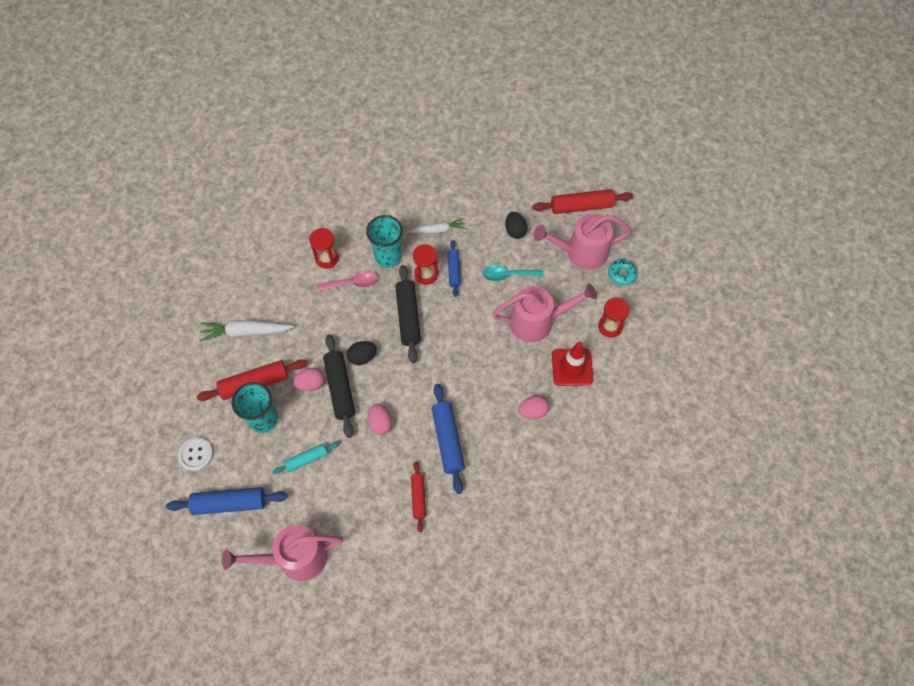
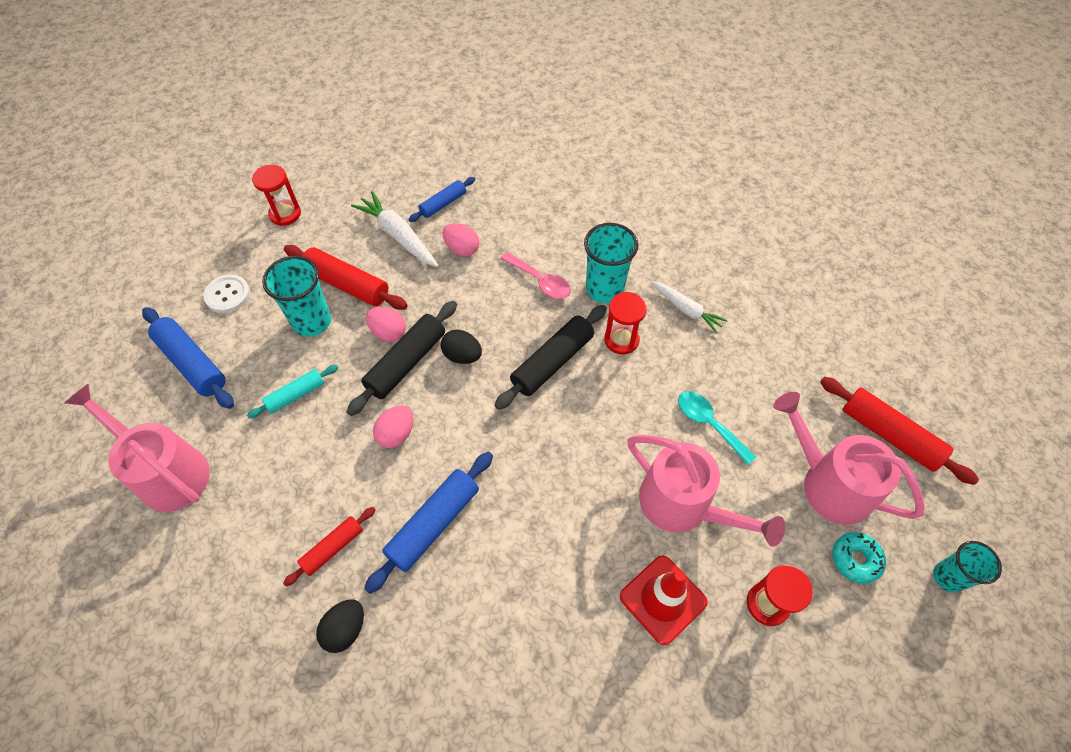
camera: 50 degrees right, 5 degrees down
(307, 459) = (296, 395): turquoise rolling pin -> turquoise rolling pin turned 60 degrees counterclockwise
(327, 258) = (546, 239): red hourglass -> red hourglass (285, 214)
(454, 270) = (654, 363): blue rolling pin -> blue rolling pin (443, 204)
(515, 231) = (773, 387): black egg -> black egg (345, 629)
(533, 411) = (557, 597): pink egg -> pink egg (462, 249)
(658, 246) = (948, 577): none -> turquoise cup

